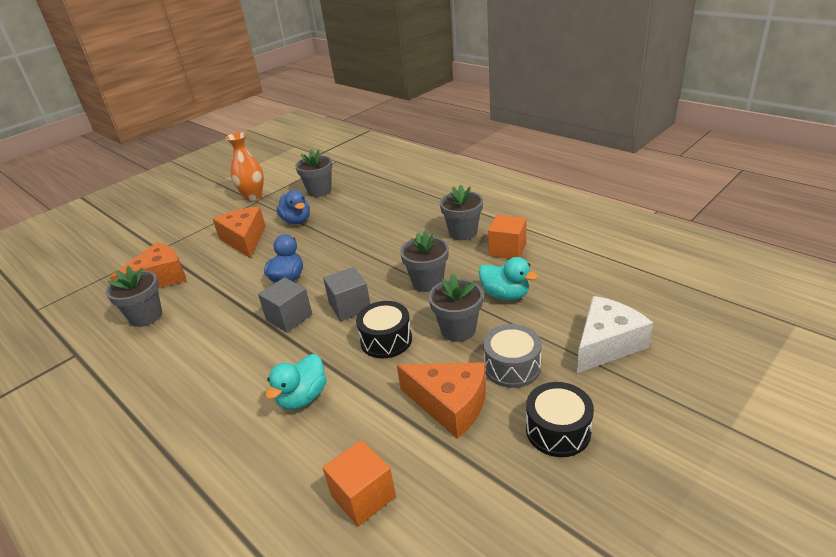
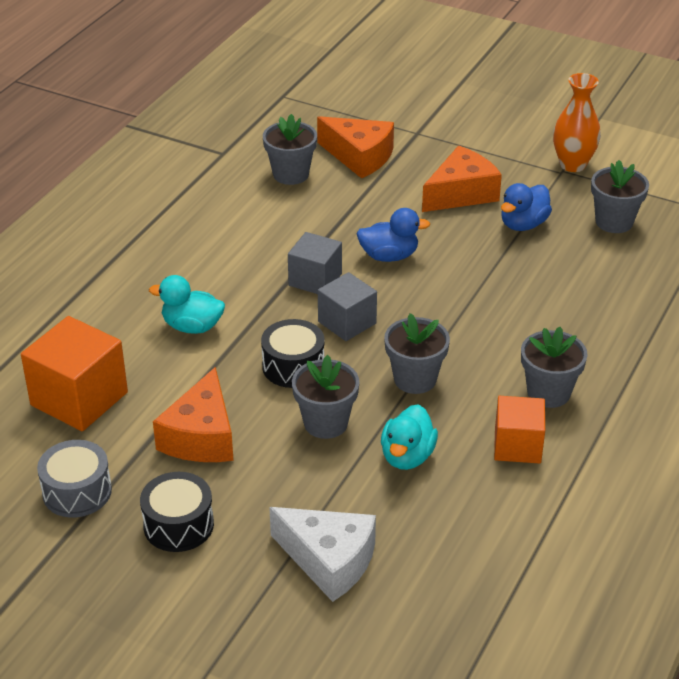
camera: 70 degrees right, 5 degrees up
(363, 496) = (79, 399): orange cube -> orange cube, size x1.56
(512, 367) = (270, 478): grey drum -> grey drum (77, 492)

